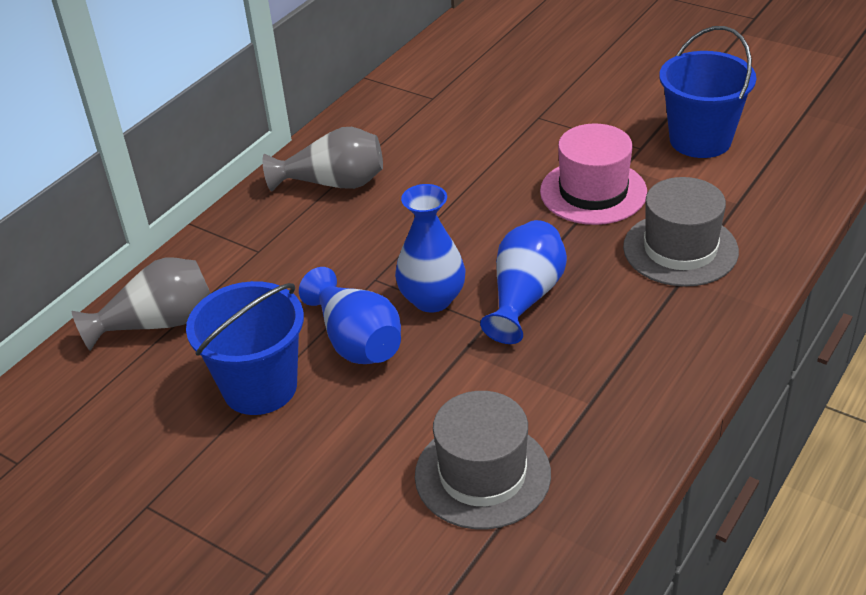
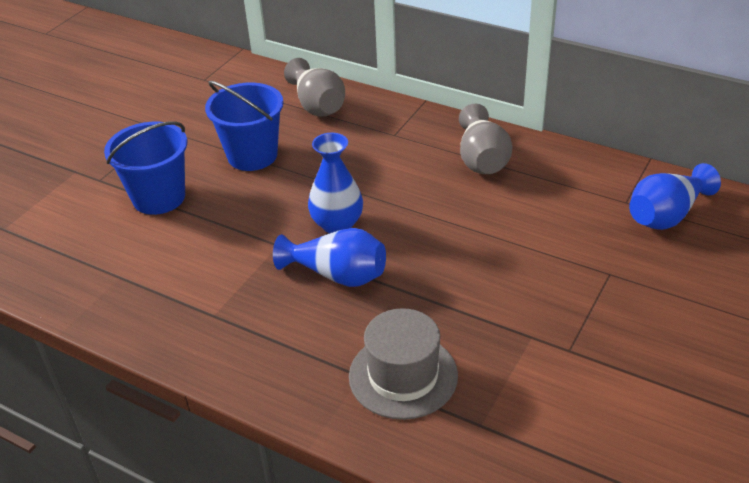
camera: 85 degrees right, 0 degrees up
(356, 341) = (293, 192): blue vase -> blue vase (666, 215)
(482, 474) = (155, 262): grey hat -> none
(593, 192) = (488, 314): pink hat -> none
(700, 140) = (593, 399): blue bucket -> blue bucket (159, 197)

